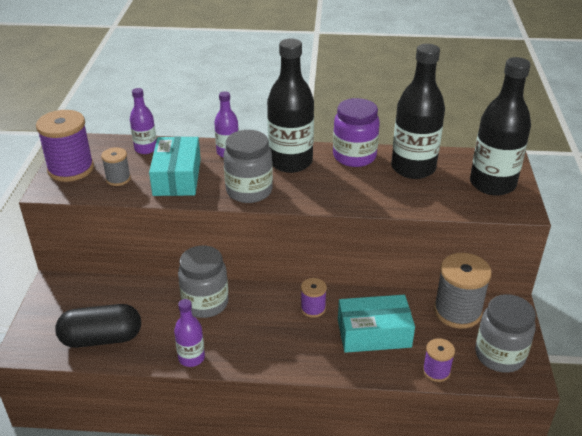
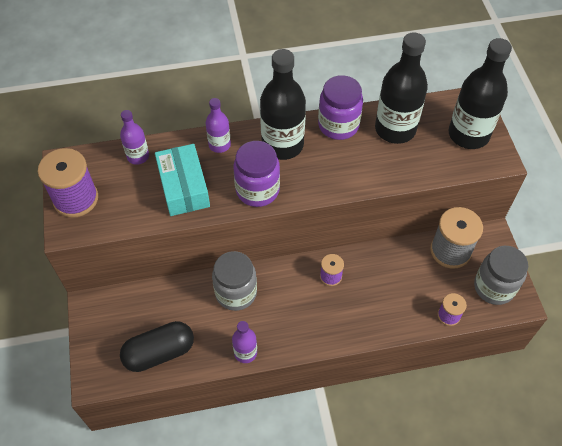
camera: 15 degrees left, 20 degrees up
(118, 179) = (128, 202): grey spool -> none
(249, 191) = (257, 190): grey jar -> purple jar
(374, 333) = (389, 290): turquoise box -> none

